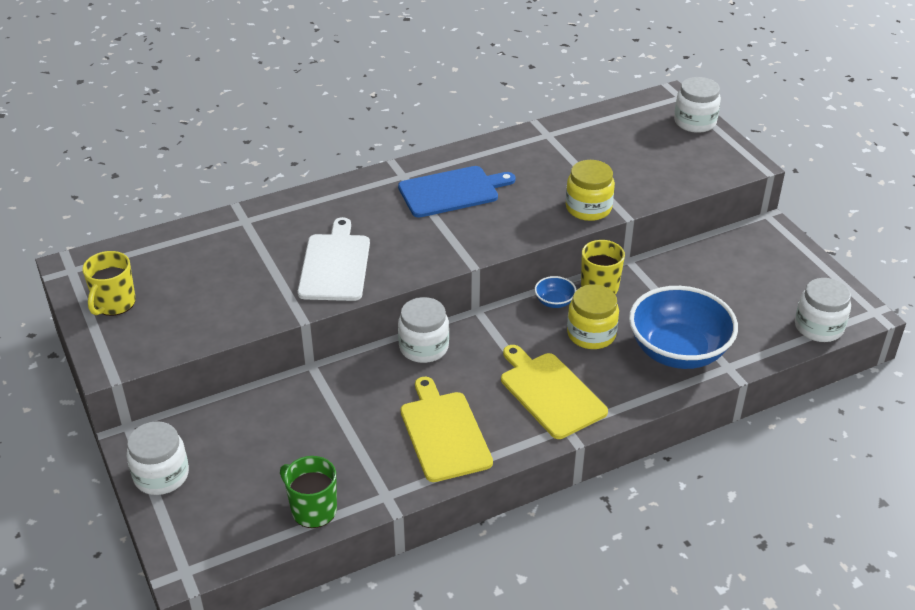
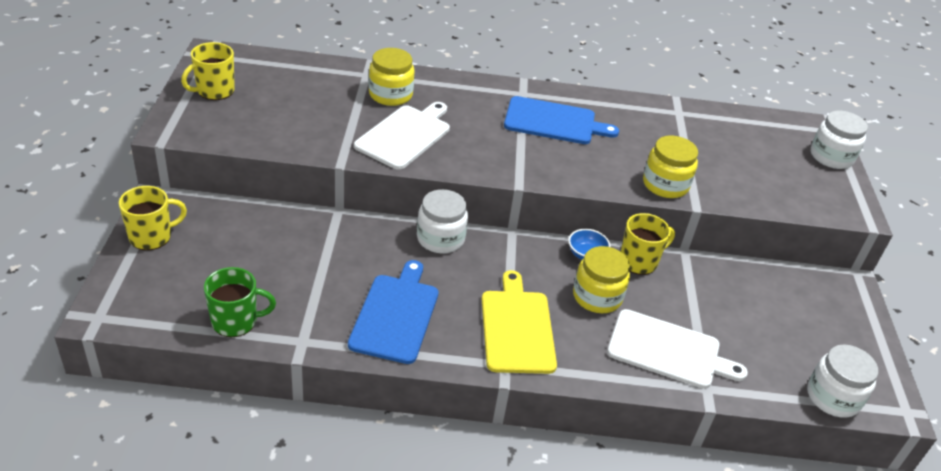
camera: 25 degrees right, 0 degrees up
(161, 475) = (151, 236): white jar -> yellow mug
(286, 231) = (390, 95): none -> yellow jar
(313, 510) = (235, 321): green mug -> green mug turned 105 degrees clockwise
(443, 433) = (395, 315): yellow cutting board -> blue cutting board
(678, 351) = (668, 350): blue bowl -> white cutting board

